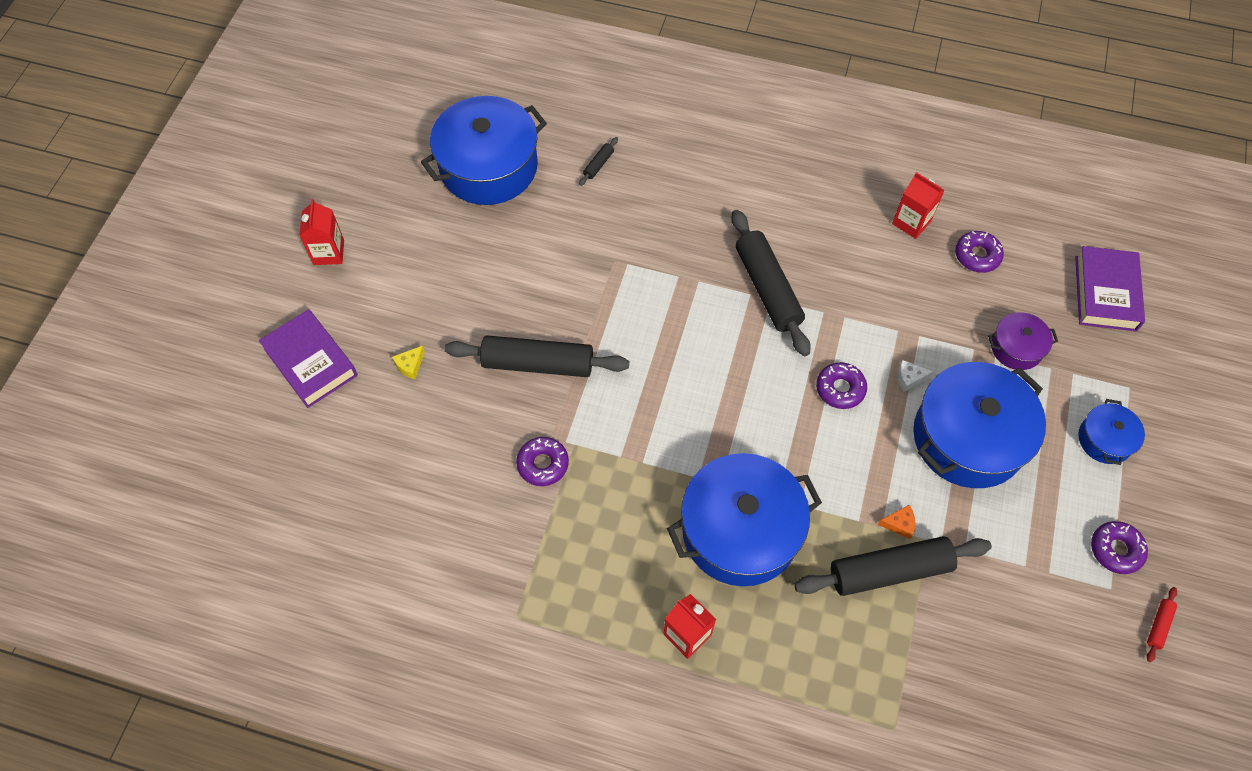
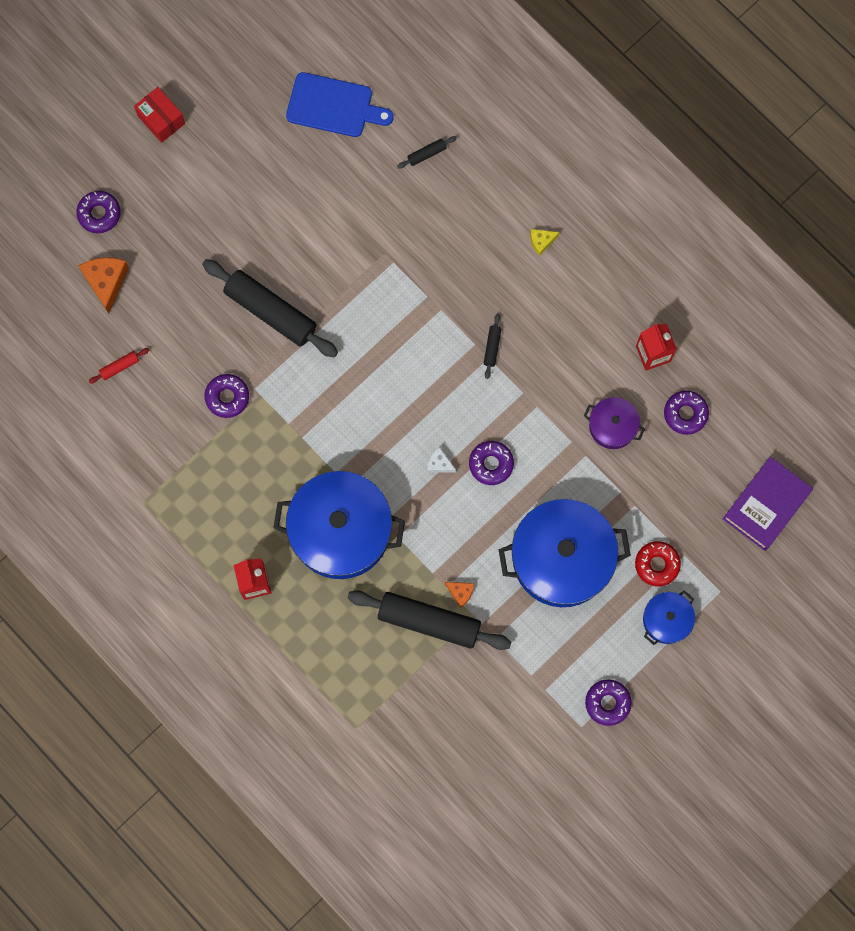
camera: 30 degrees right, 15 degrees up
(311, 362) = (99, 214): purple book -> purple donut
(328, 252) = (161, 120): red carton -> red box
(353, 420) = (106, 282): none -> orange cheese
(410, 365) = (173, 259): yellow cheese -> yellow cheese (541, 241)
(488, 167) = (334, 106): blue pot -> blue cutting board
(767, 288) = (492, 347): black rolling pin -> black rolling pin, size x0.41
(909, 378) = (551, 486): white cheese -> white cheese (439, 464)
(1016, 348) = (656, 509): purple pot -> purple pot (612, 426)
(1056, 395) = (657, 564): none -> red donut
(1158, 626) = (595, 771): red rolling pin -> red rolling pin (119, 367)

